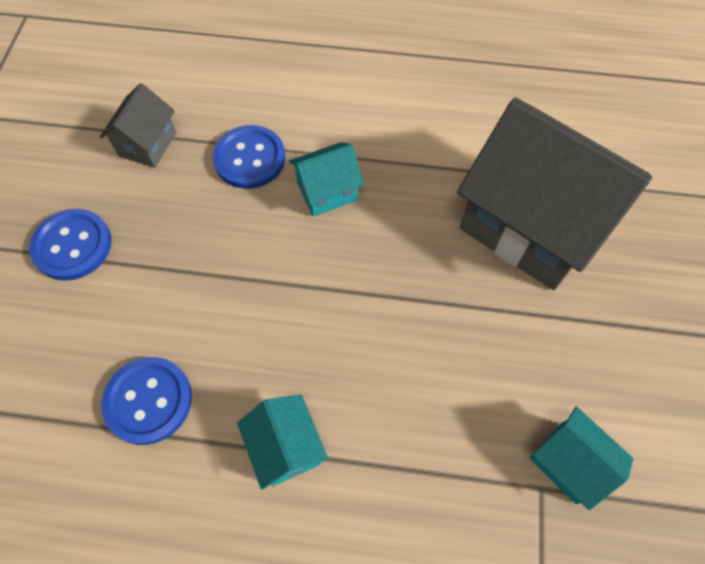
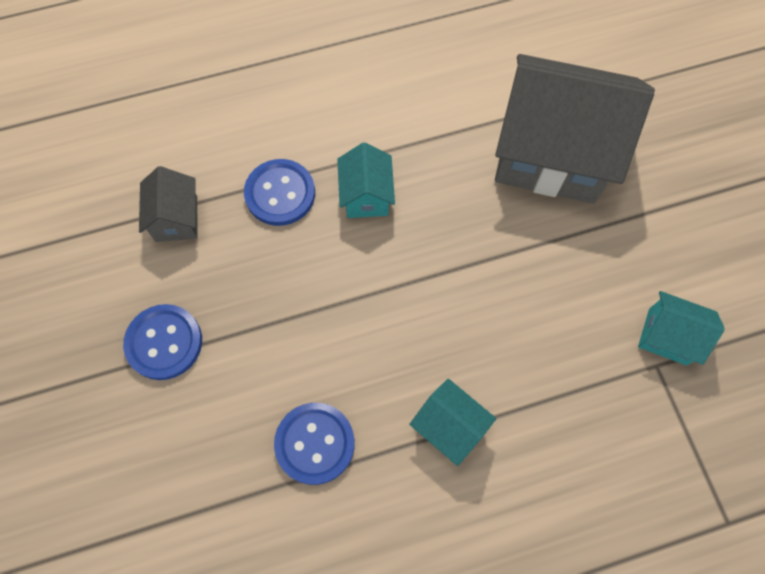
camera: 25 degrees left, 5 degrees up
(327, 192) = (366, 196): turquoise house -> turquoise house turned 45 degrees counterclockwise

